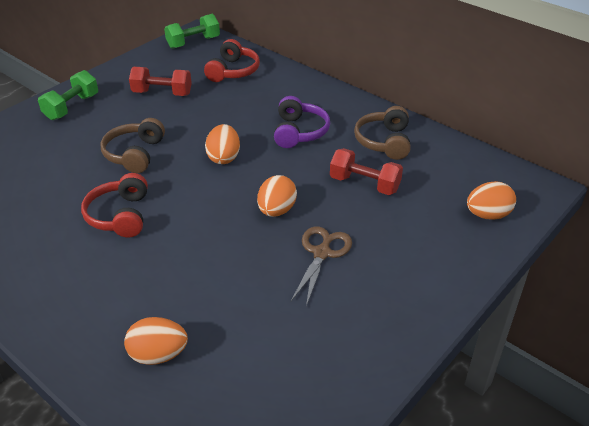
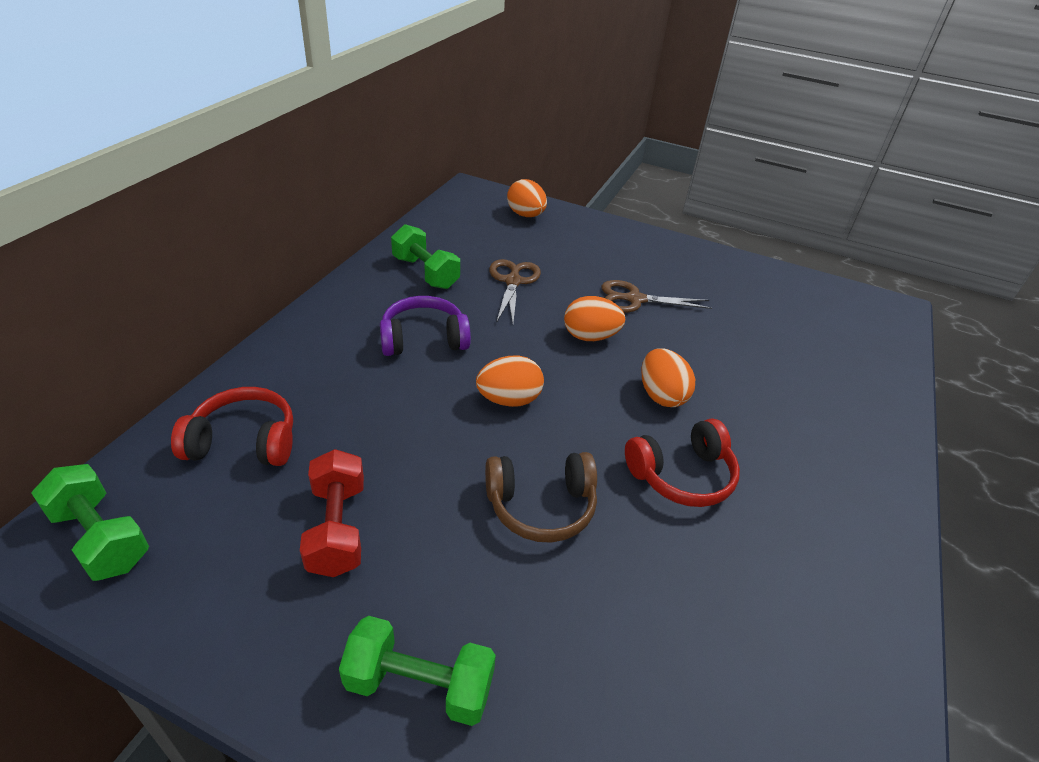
camera: 110 degrees left, 0 degrees up
(158, 355) = (833, 380): orange egg -> orange egg (661, 395)
(364, 184) = (513, 281): red dumbbell -> brown scissors
(384, 142) = (425, 273): brown headphones -> green dumbbell

